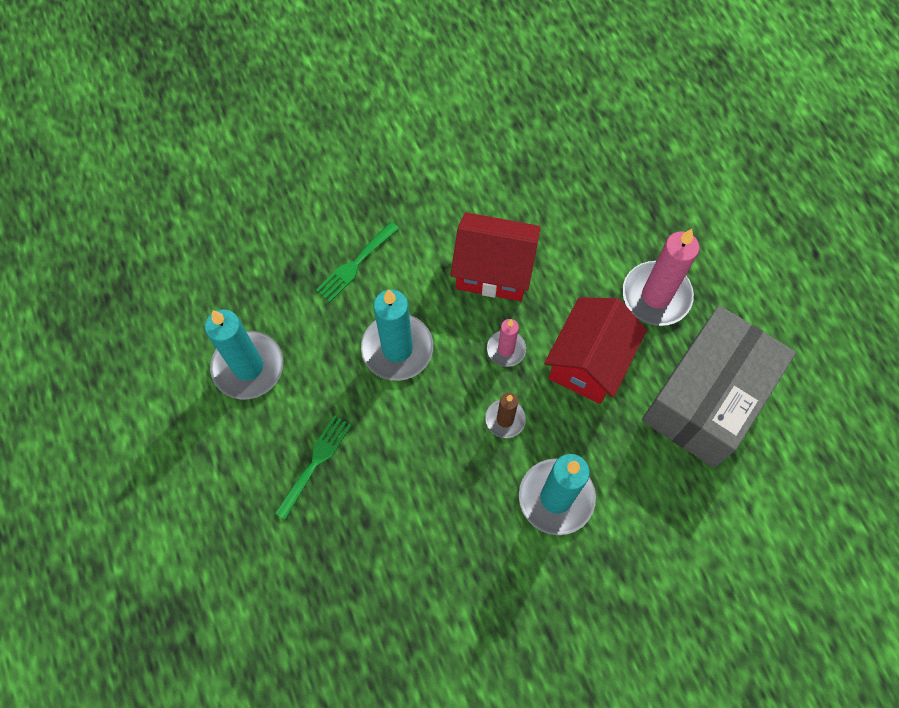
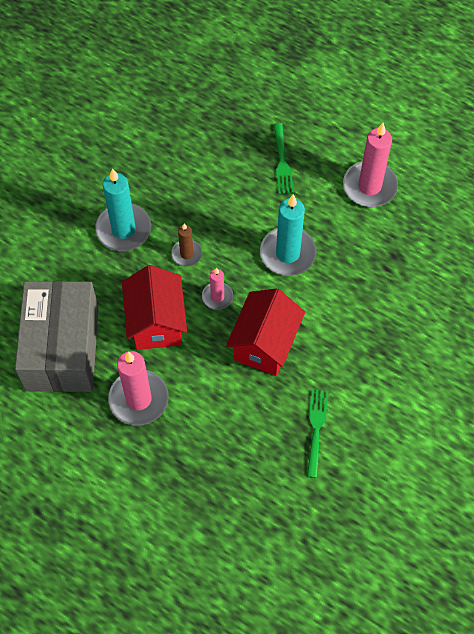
camera: 145 degrees right, 5 degrees down
(248, 367) = (369, 186): turquoise candle -> pink candle
(356, 264) = (360, 289): green fork -> green fork (316, 429)
(493, 271) = (264, 344): red house -> red house turned 45 degrees counterclockwise

